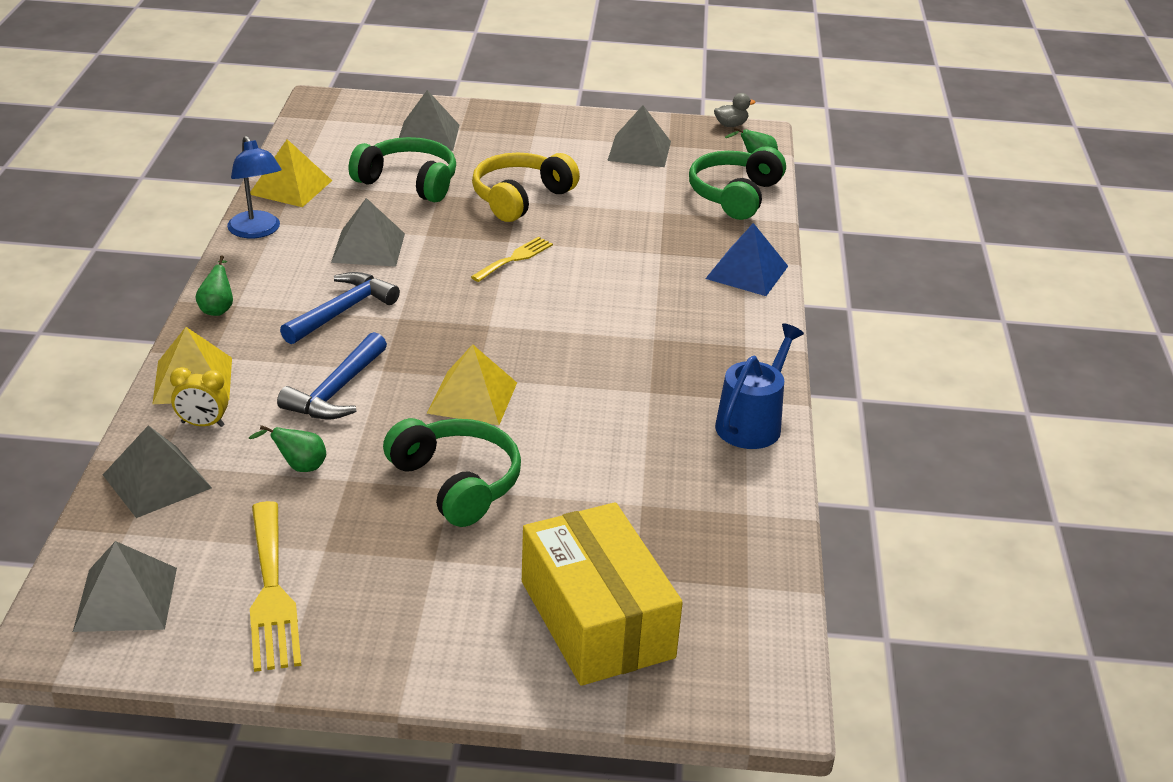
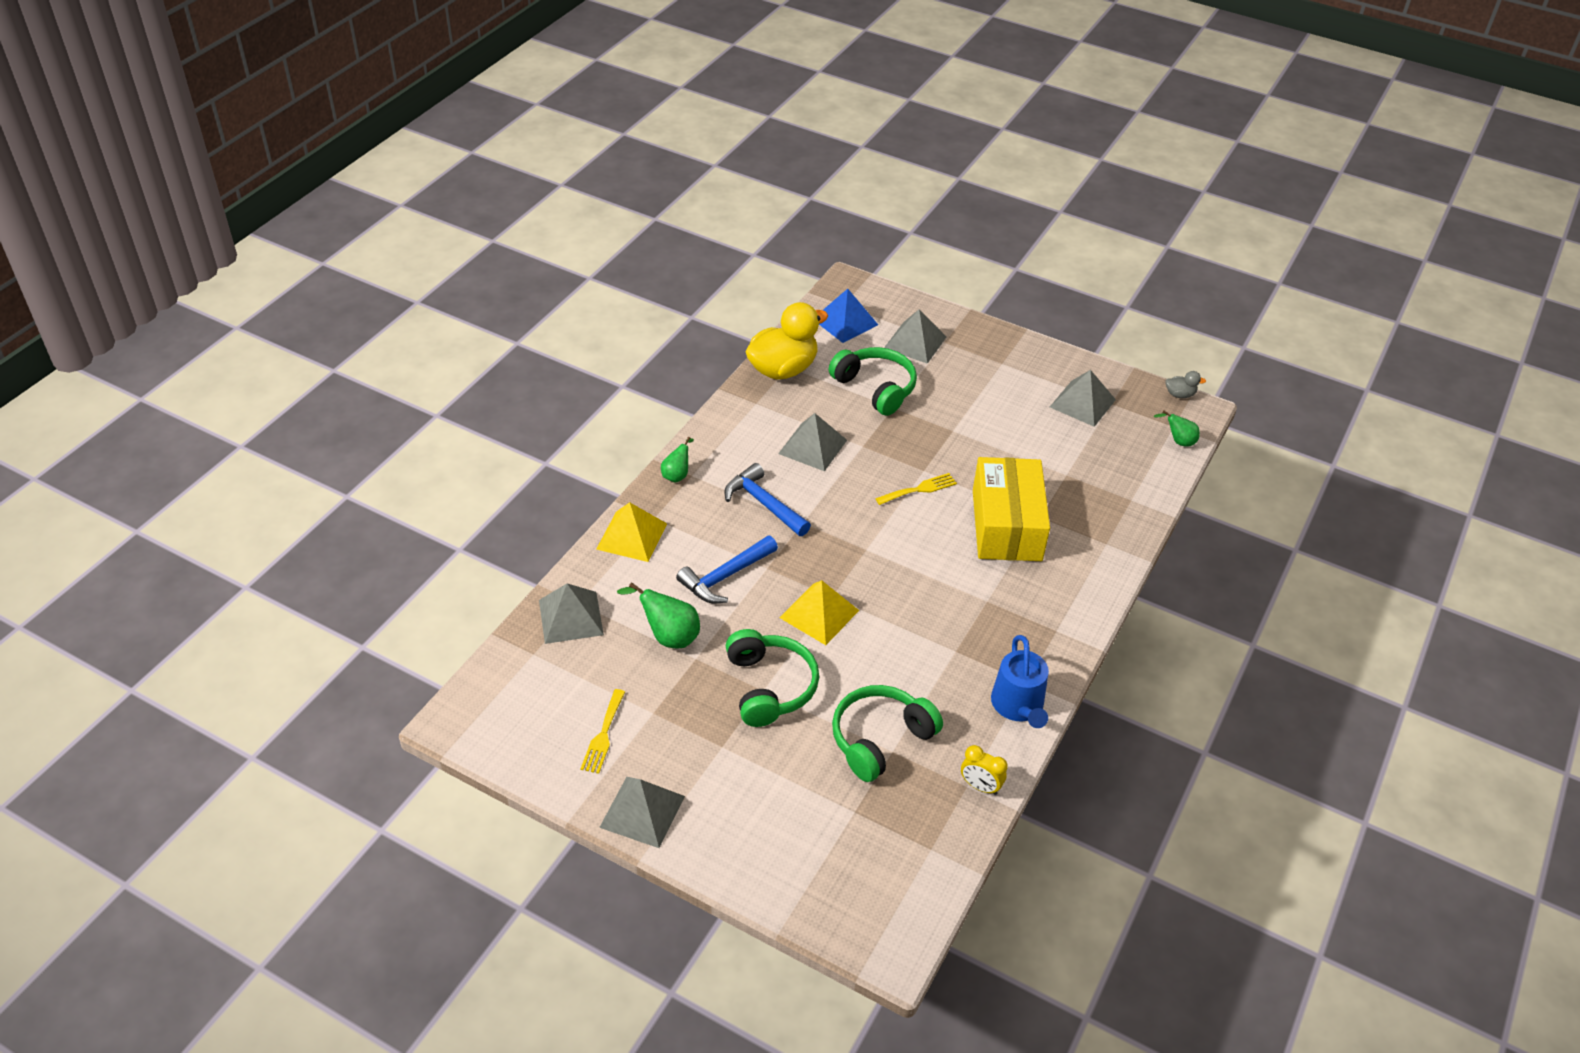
camera: 25 degrees right, 10 degrees up
(126, 598) = (511, 707): grey pyramid -> grey pyramid (642, 811)
(202, 424) = (621, 577): yellow clock -> yellow clock (980, 786)
(257, 231) = (738, 408): blue lamp -> none
(271, 592) = (603, 735): yellow fork -> yellow fork, size x0.60
(290, 187) = (783, 369): yellow pyramid -> yellow duck
(299, 467) = (668, 636): green pear -> green pear, size x1.59
(342, 311) = (764, 503): blue hammer -> blue hammer turned 105 degrees counterclockwise
(520, 198) = (956, 428): yellow headphones -> none
(596, 619) = (807, 836): yellow box -> yellow box (1006, 525)
(735, 195) = (1138, 473): green headphones -> green headphones (880, 739)
(747, 272) = (1101, 557): blue pyramid -> blue pyramid (845, 322)
(752, 423) = (1018, 706): blue watering can -> blue watering can turned 120 degrees clockwise

